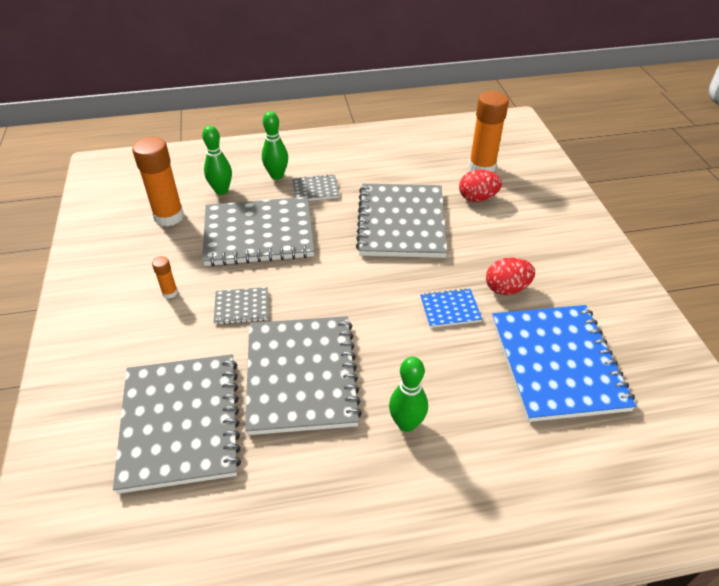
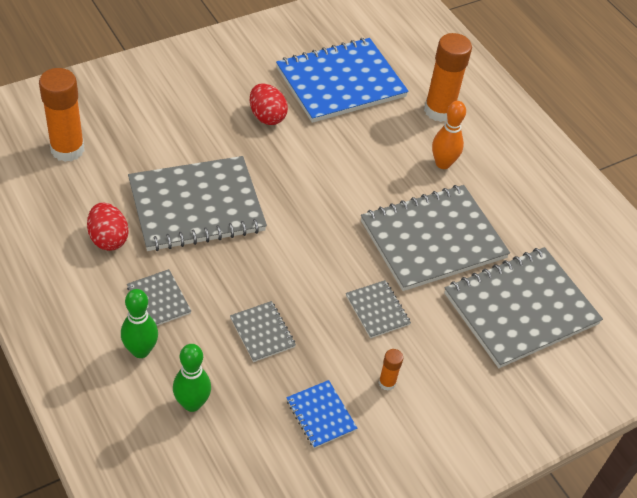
camera: 115 degrees left, 5 degrees up
(169, 216) = (265, 443): orange glue stick -> orange glue stick (439, 111)
(258, 234) = (262, 332): grey notebook -> grey notebook, size x0.44
(406, 423) = (443, 163): green bowling pin -> orange bowling pin
(450, 309) = (310, 152): blue notebook -> blue notebook (321, 415)
(477, 198) = (131, 148): red egg -> red egg (108, 238)

